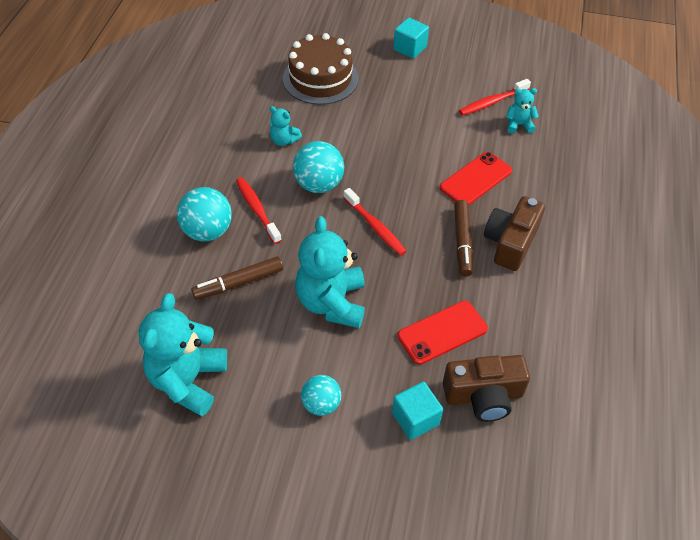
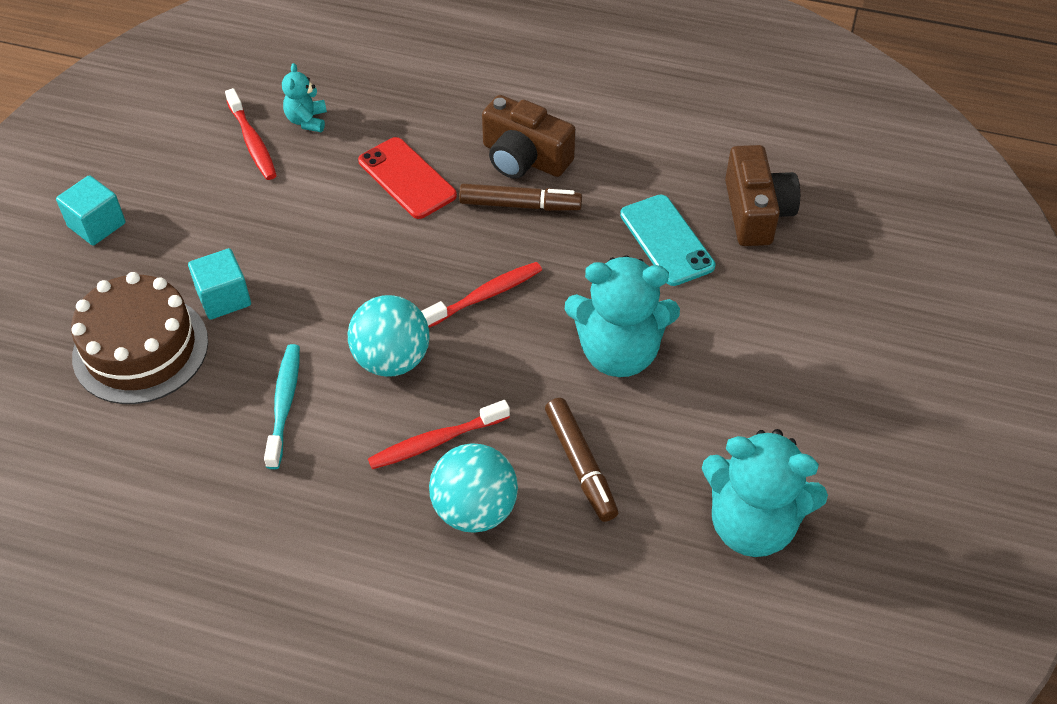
camera: 85 degrees left, 0 degrees up
(284, 140) = (284, 404): turquoise teddy bear -> turquoise toothbrush
(321, 404) = (778, 370): turquoise ball -> none
(415, 419) = (791, 277): turquoise cube -> turquoise cube (224, 298)
(442, 332) = (666, 240): red phone -> turquoise phone

